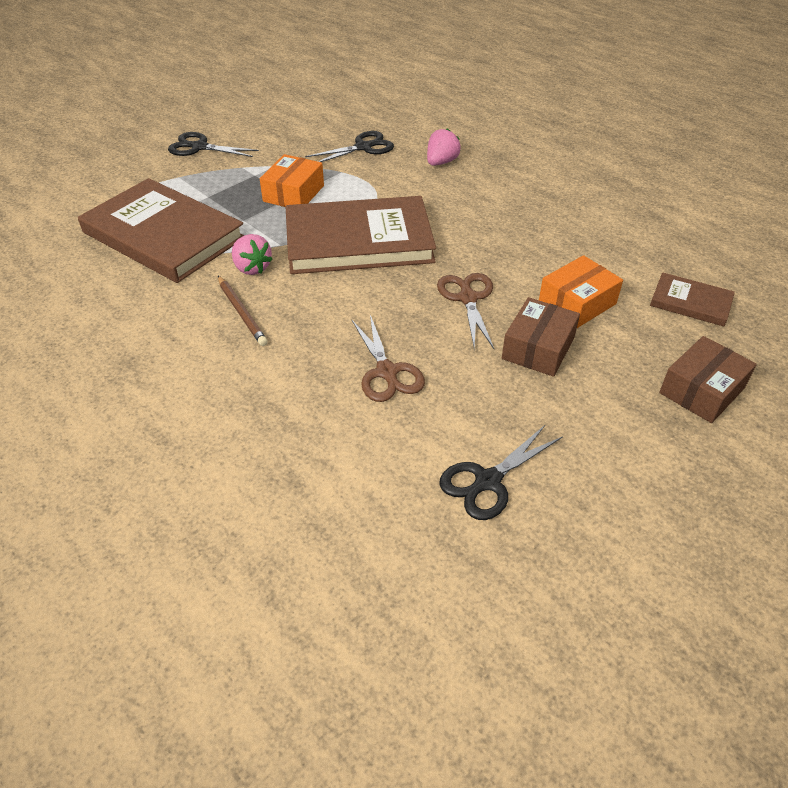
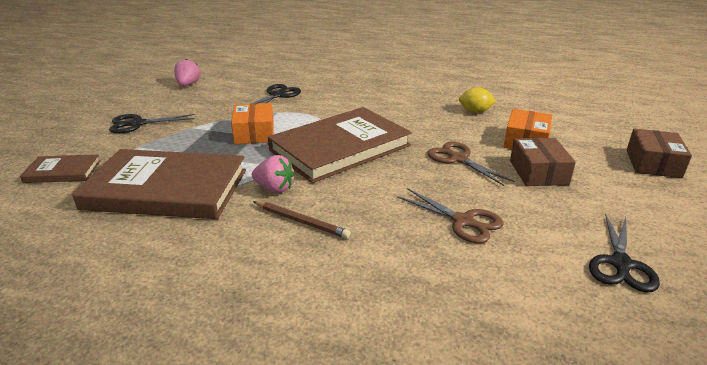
camera: 30 degrees left, 15 degrees down
(441, 162) = (343, 91): pink strawberry -> pink strawberry (188, 84)
(566, 240) = (475, 112): none -> yellow lemon
(690, 302) = (583, 122): brown book -> brown book (63, 171)

